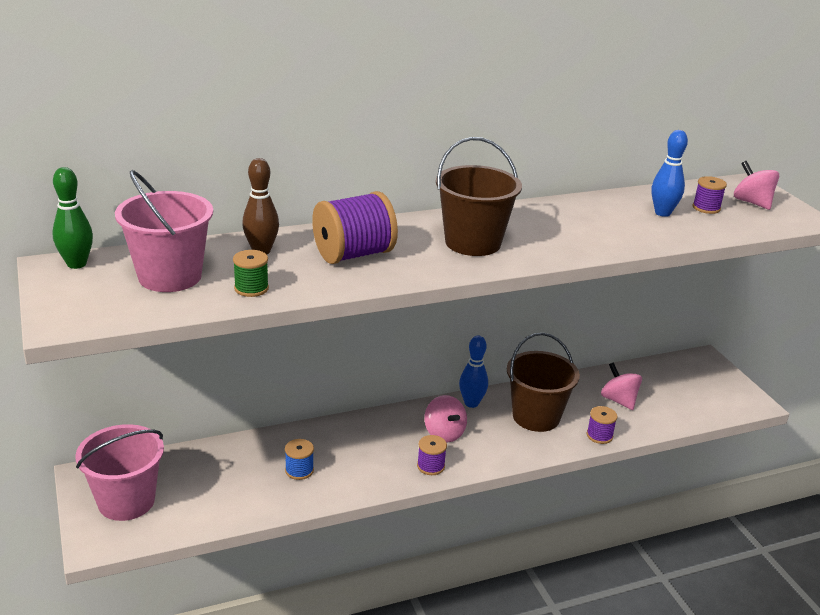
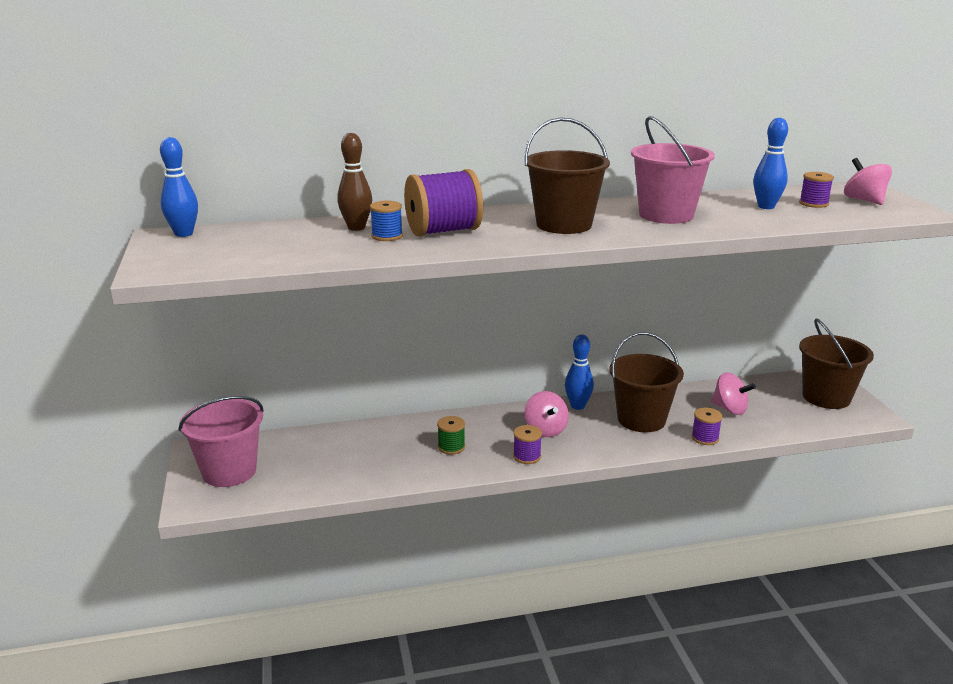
camera: 10 degrees right, 5 degrees down
(76, 264) = (184, 234): green bowling pin -> blue bowling pin
(170, 276) = (264, 243): pink bucket -> pink bucket (666, 215)
(251, 288) = (336, 252): green spool -> green spool (451, 447)
(299, 470) = (397, 454): blue spool -> blue spool (387, 236)
(618, 400) = (729, 409): pink spinning top -> pink spinning top turned 150 degrees clockwise
(707, 383) = (826, 397): none -> brown bucket

